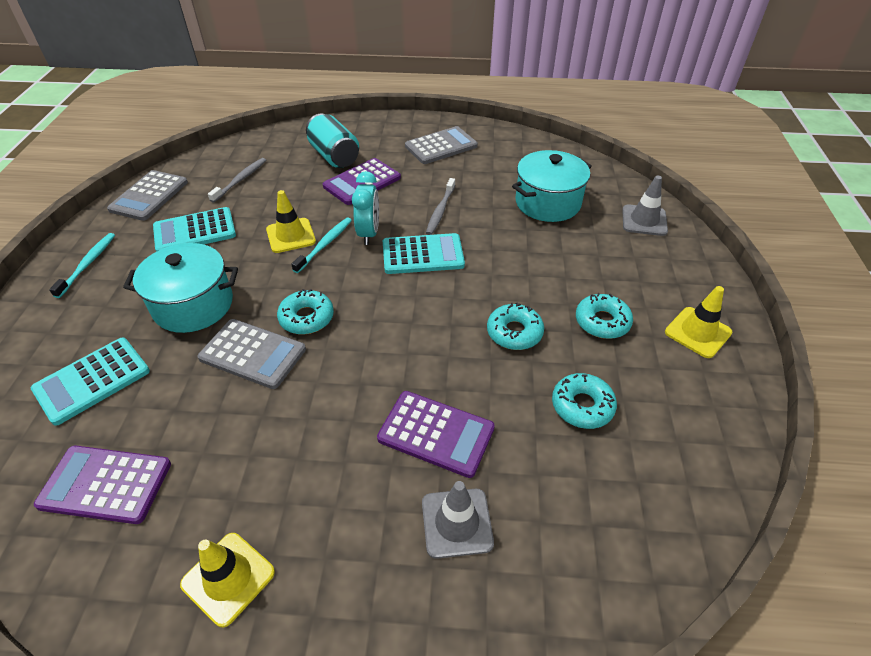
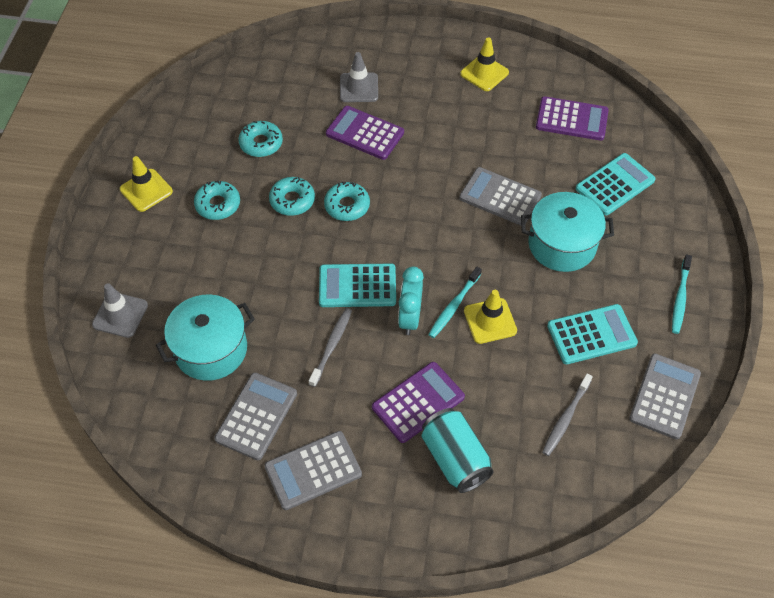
camera: 175 degrees left, 10 degrees up
(306, 318) = (462, 225): turquoise donut -> turquoise donut (347, 206)
(492, 168) = (256, 416): none -> grey calculator

